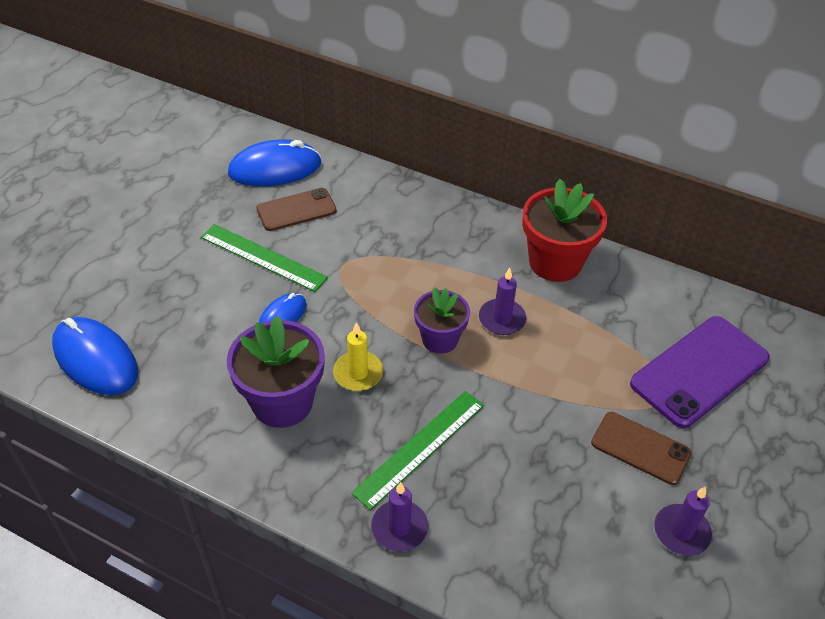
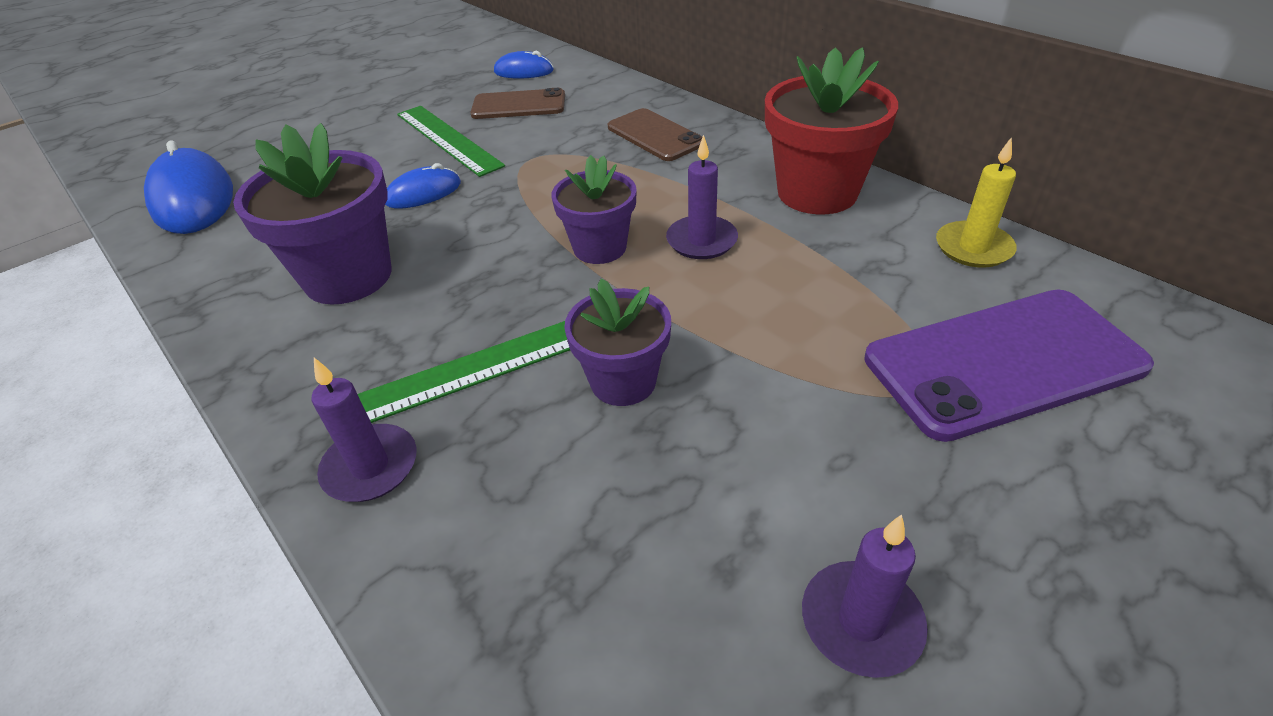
camera: 25 degrees right, 5 degrees down
(275, 168) = (523, 71): blue mouse -> blue mouse, size x0.55
(358, 373) = (465, 264): yellow candle -> yellow candle (973, 248)
(509, 435) = (623, 381): none -> purple flower pot
(640, 448) = (841, 452): brown phone -> brown phone (655, 135)

